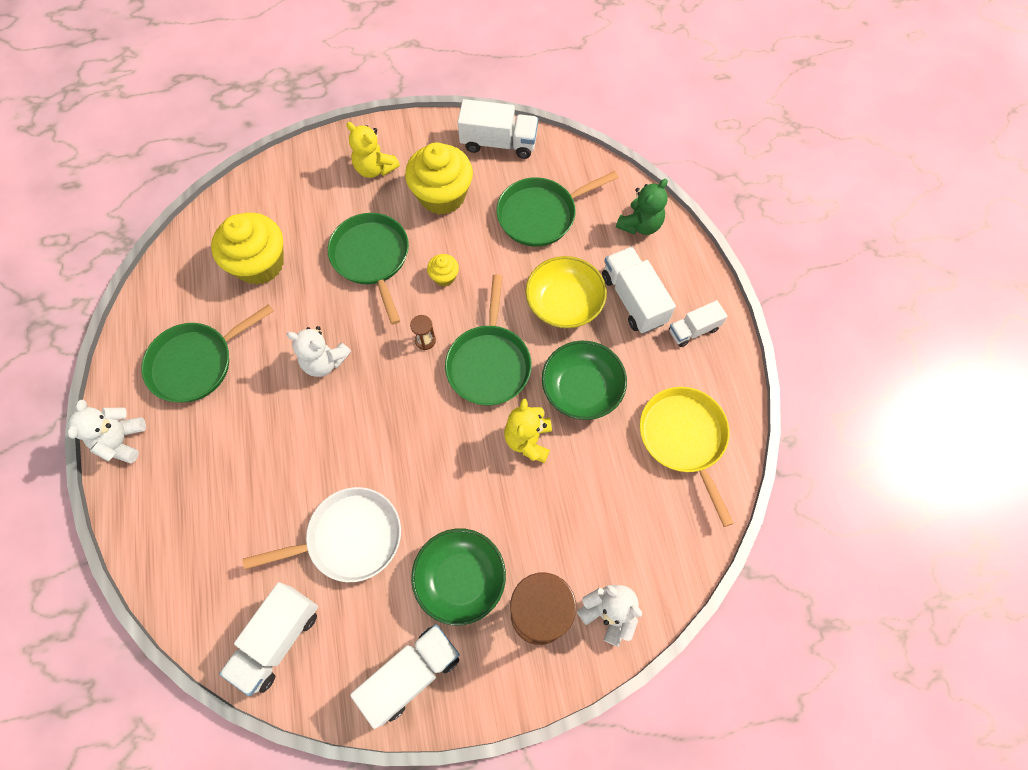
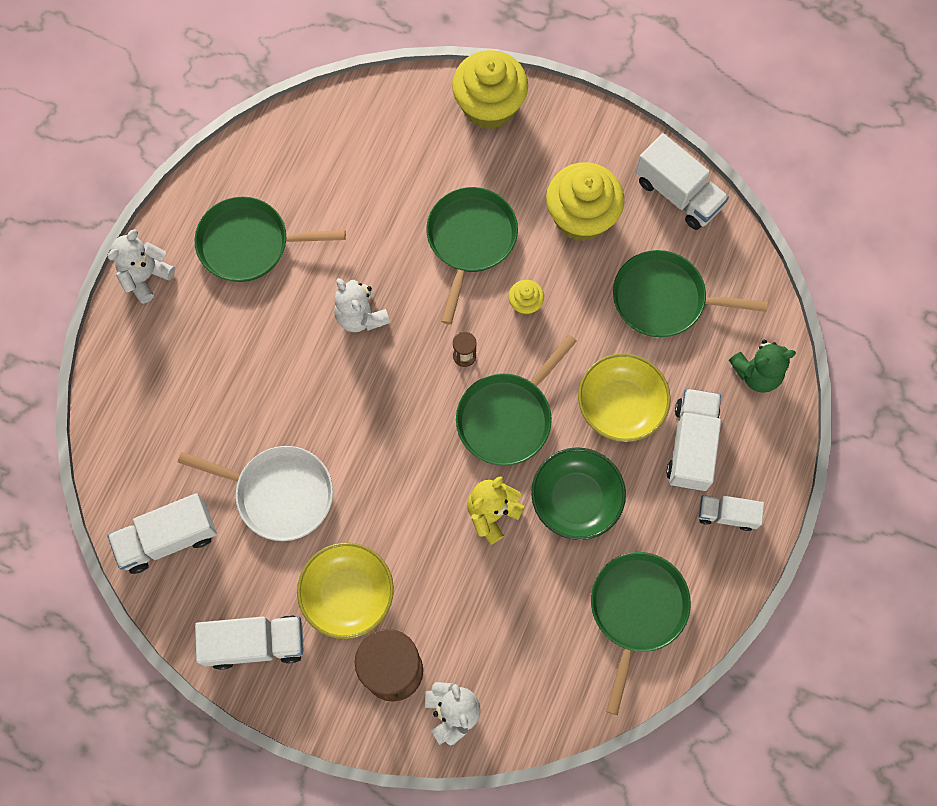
camera: 35 degrees right, 5 degrees up
(260, 264) = (364, 180): yellow cupcake -> yellow cupcake (489, 106)
(375, 168) = (535, 146): yellow teddy bear -> none
(460, 579) = (348, 594): green bowl -> yellow bowl
(684, 438) = (636, 610): yellow pan -> green pan

